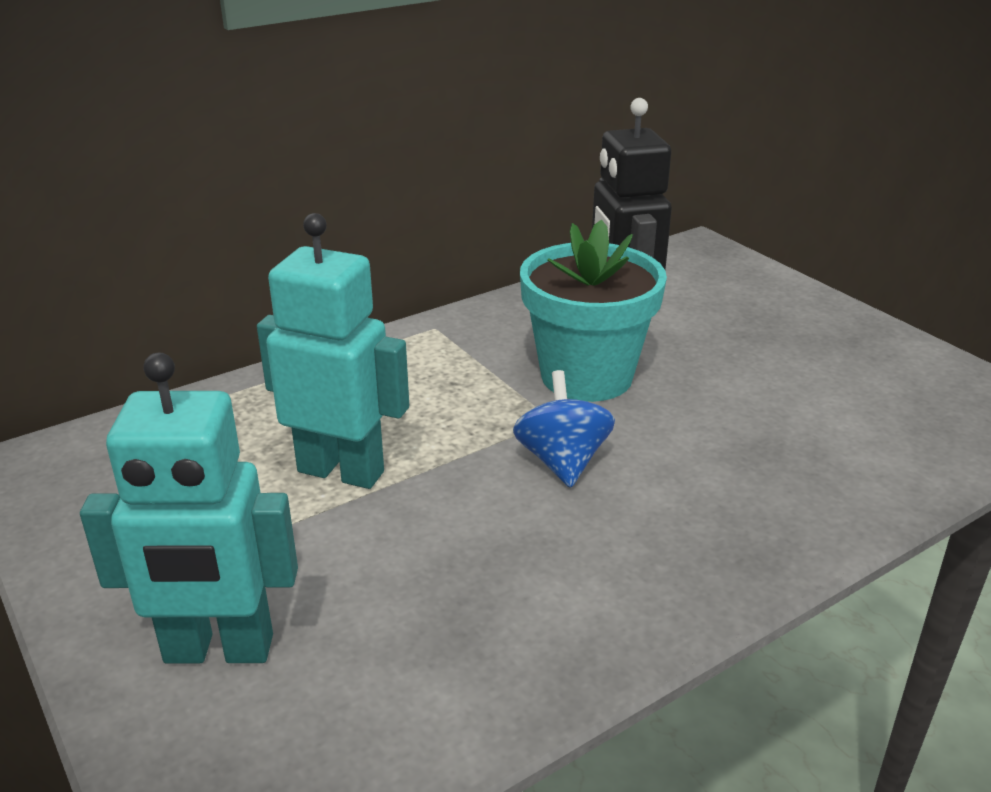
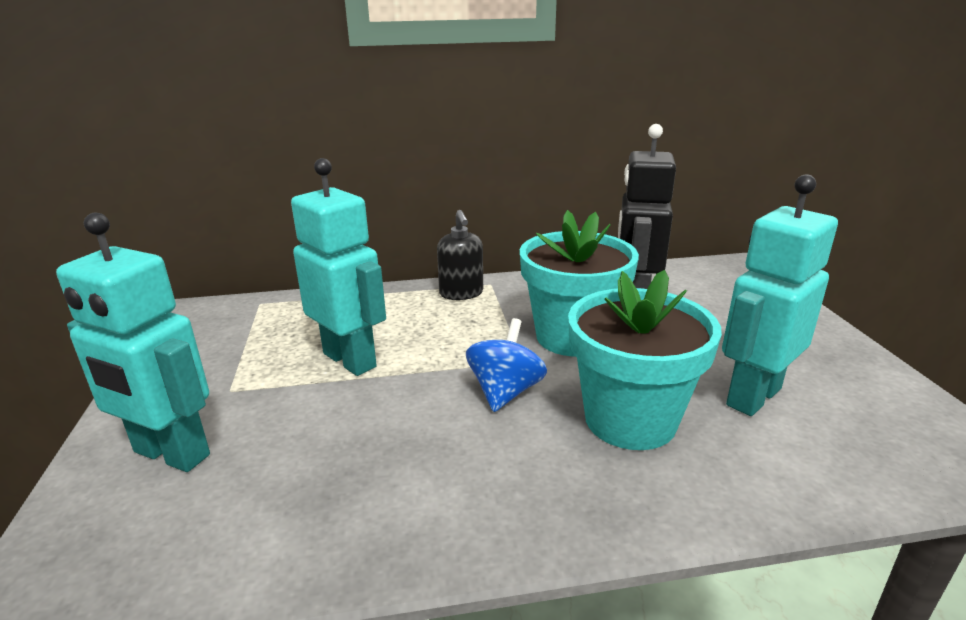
camera: 25 degrees right, 5 degrees down
(408, 349) = (461, 293): none -> black soap dispenser
(713, 457) = (630, 420): none -> turquoise flower pot
(810, 400) = (752, 396): none -> turquoise robot

